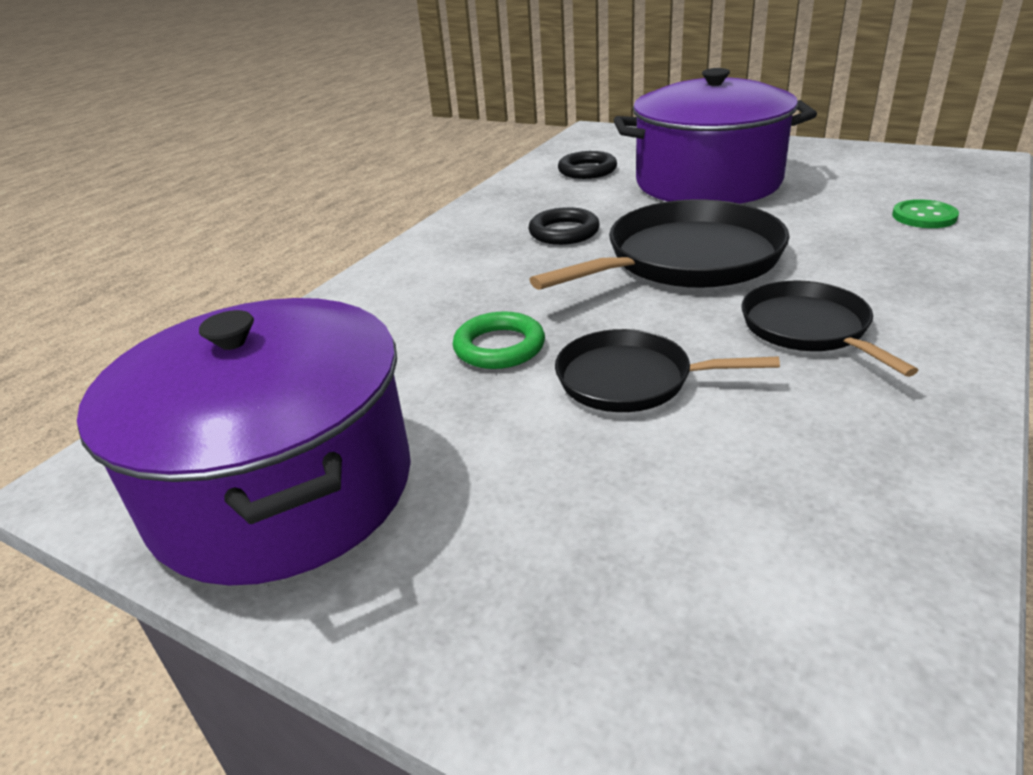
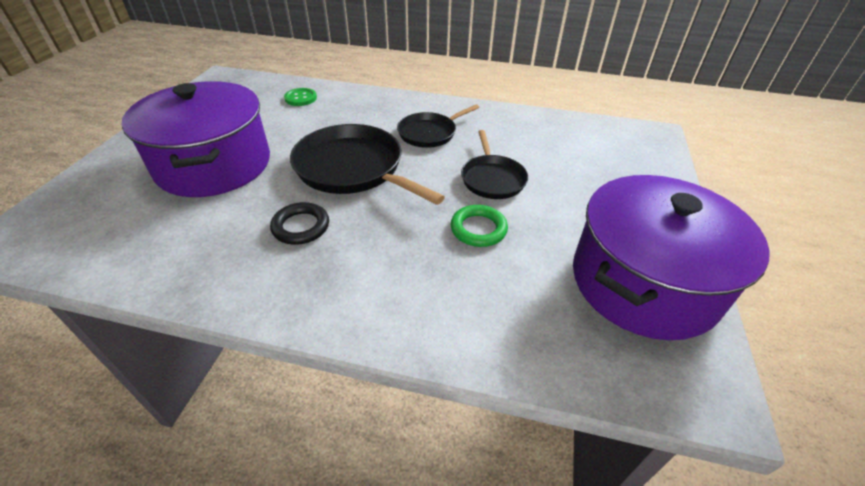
camera: 110 degrees left, 10 degrees up
(587, 170) = (146, 232): black ring -> none

